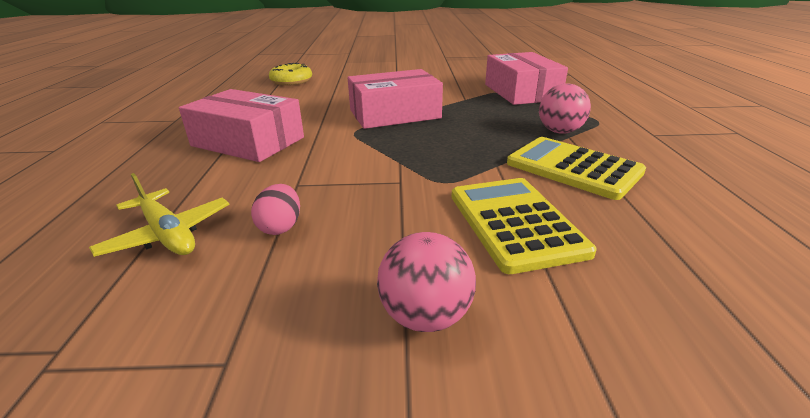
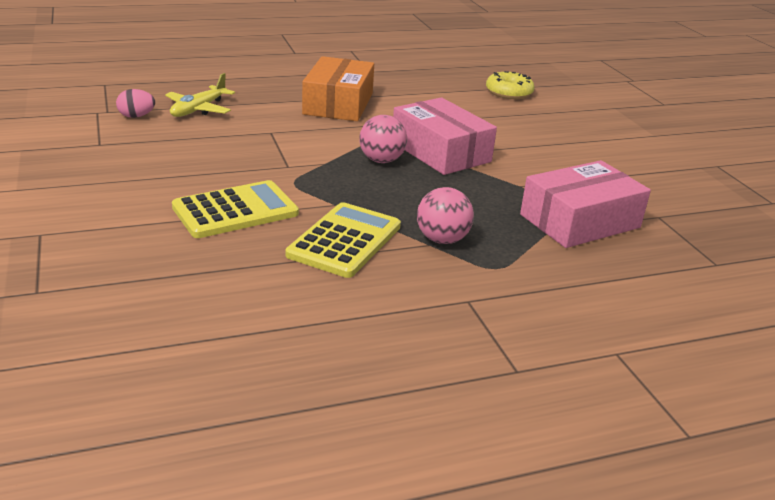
camera: 70 degrees right, 0 degrees up
(248, 141) = (338, 104): pink box -> orange box
(280, 227) = (213, 136): pink egg -> pink egg (136, 116)
(425, 316) = (132, 185): pink ball -> pink ball (381, 160)

